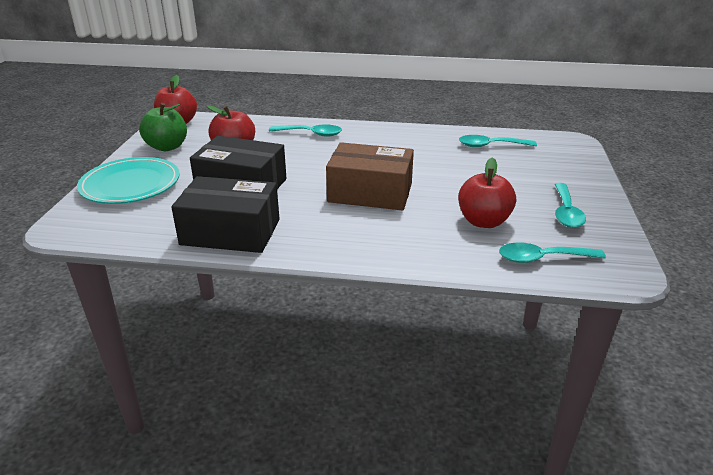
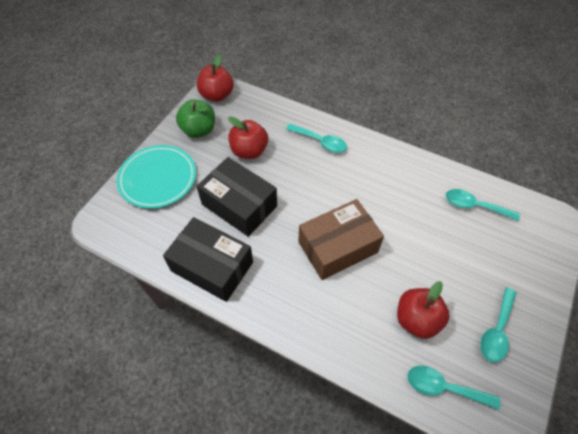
camera: 20 degrees right, 25 degrees up
(370, 193) = (338, 247): brown box -> brown box turned 60 degrees counterclockwise

